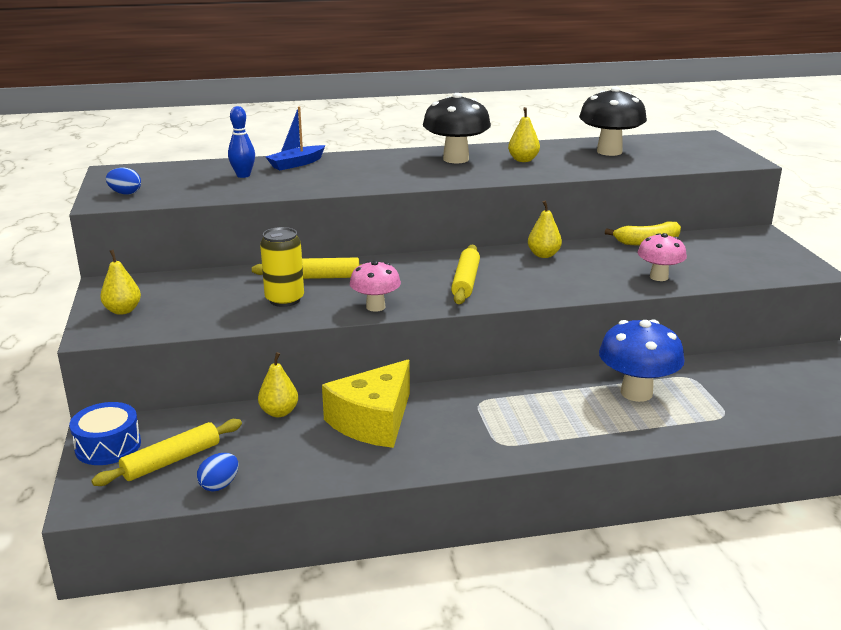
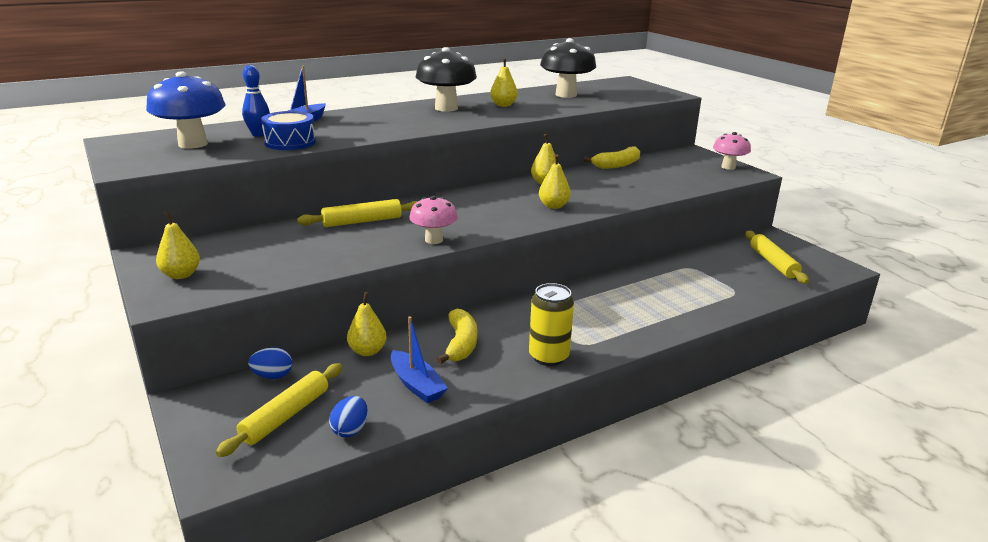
camera: 20 degrees left, 0 degrees up
(108, 446) = (207, 414): blue drum -> blue drum (290, 142)
(125, 193) = (145, 159): blue egg -> blue egg (272, 376)
(284, 300) = (343, 244): yellow can -> yellow can (548, 357)
(305, 454) = (416, 385): none -> blue boat
(373, 421) = (461, 344): yellow cheese -> yellow banana
(465, 282) = (497, 210): yellow rolling pin -> yellow rolling pin (773, 263)
(532, 284) = (553, 206): none -> yellow pear
(636, 393) = (660, 285): blue mushroom -> blue mushroom (193, 144)
(659, 277) = (647, 189): pink mushroom -> pink mushroom (728, 167)

